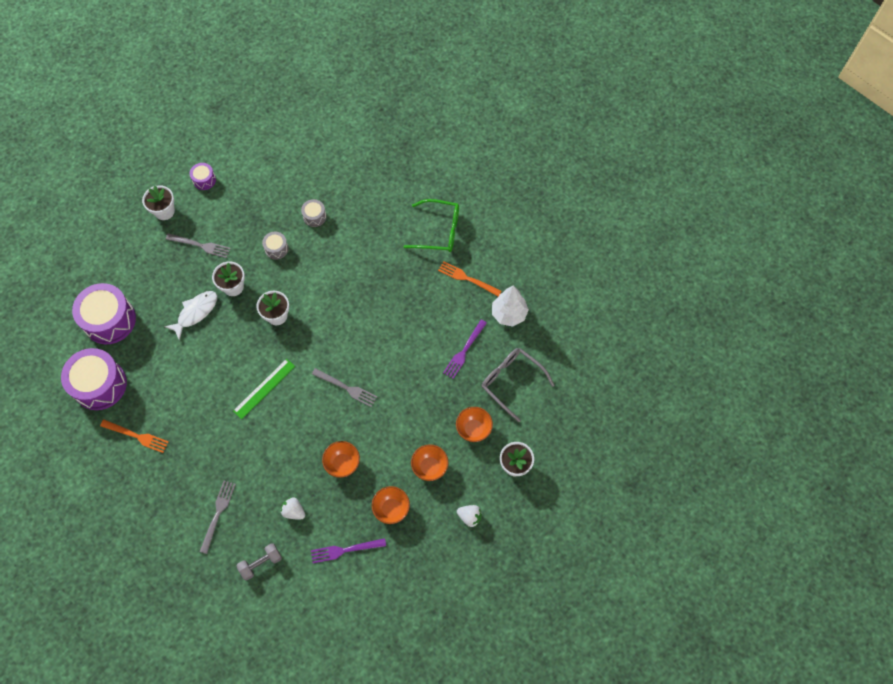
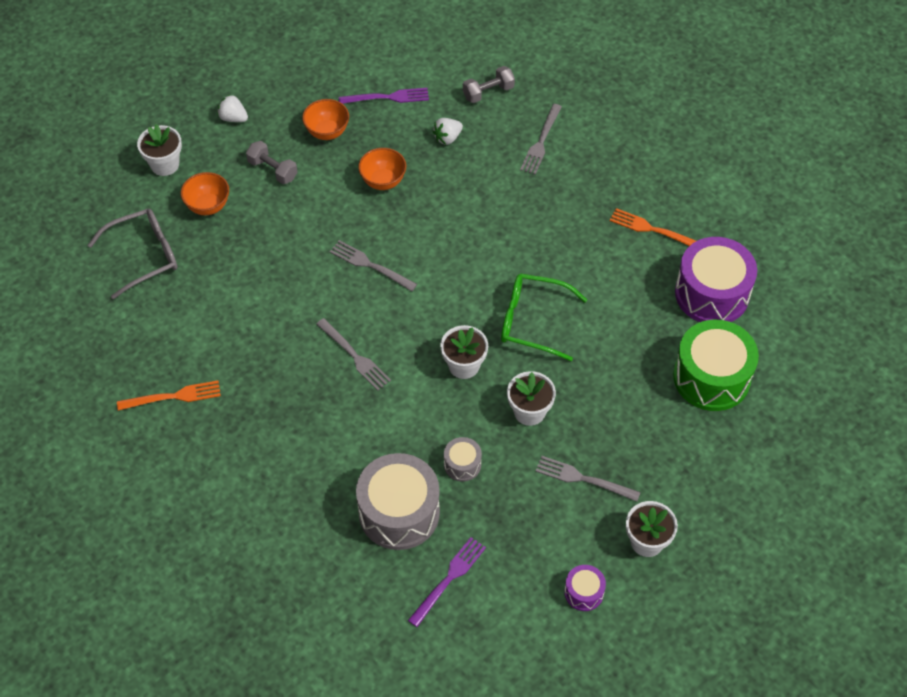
camera: 175 degrees left, 10 degrees down
(109, 320) = (711, 377): purple drum -> green drum
(195, 312) = (584, 378): white fish -> none
(264, 388) = (483, 272): green ruler -> none
(293, 511) = (447, 138): white strawberry -> white strawberry turned 105 degrees clockwise
(314, 216) = (399, 512): grey drum -> grey drum, size x2.12
(351, 316) = (355, 356): none -> grey fork
(429, 467) = (273, 170): orange bowl -> grey dumbbell
(439, 231) = (202, 473): green glasses -> green glasses (533, 321)
(464, 351) = (200, 298): purple fork -> purple fork (449, 578)
(467, 278) = (174, 396): orange fork -> orange fork turned 45 degrees counterclockwise
(509, 314) = (124, 342): white tree -> none
(511, 382) = (144, 256): grey glasses -> grey glasses turned 75 degrees counterclockwise

